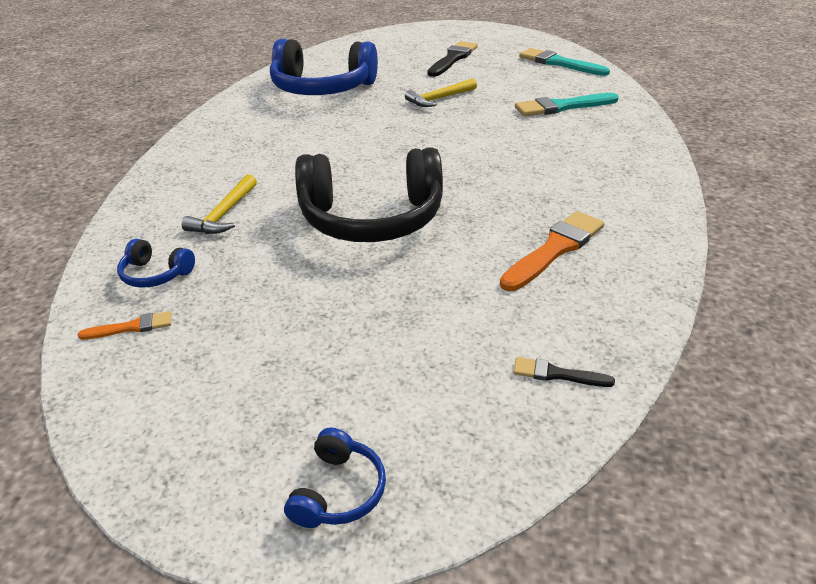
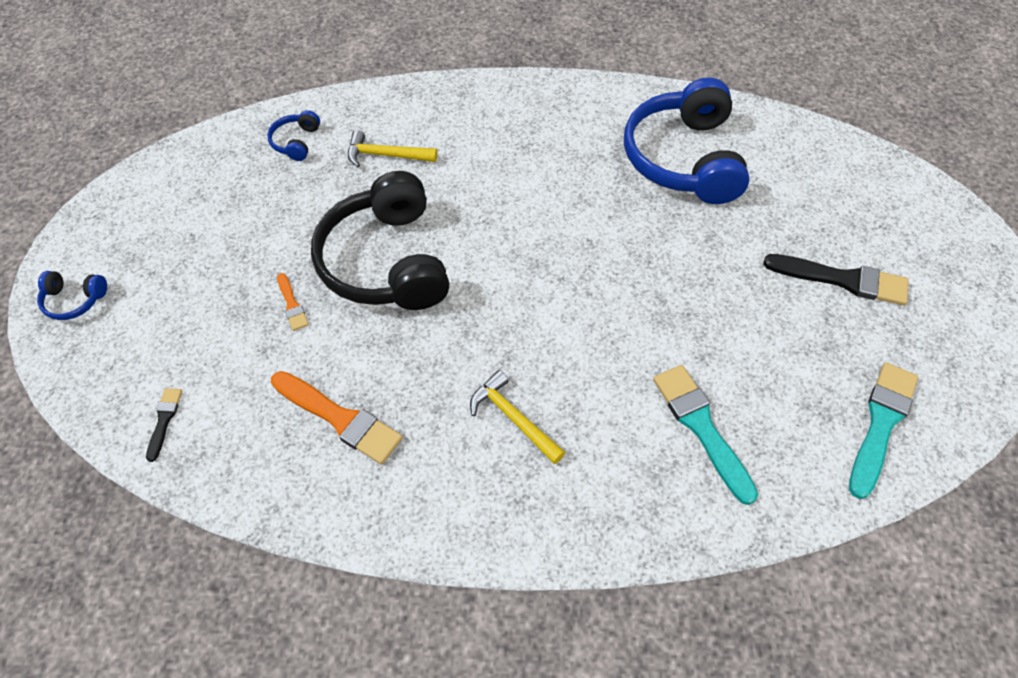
camera: 80 degrees right, 20 degrees up
(131, 327) = (233, 151): orange brush -> orange brush (292, 304)
(439, 99) = (687, 280): yellow hammer -> yellow hammer (513, 418)

